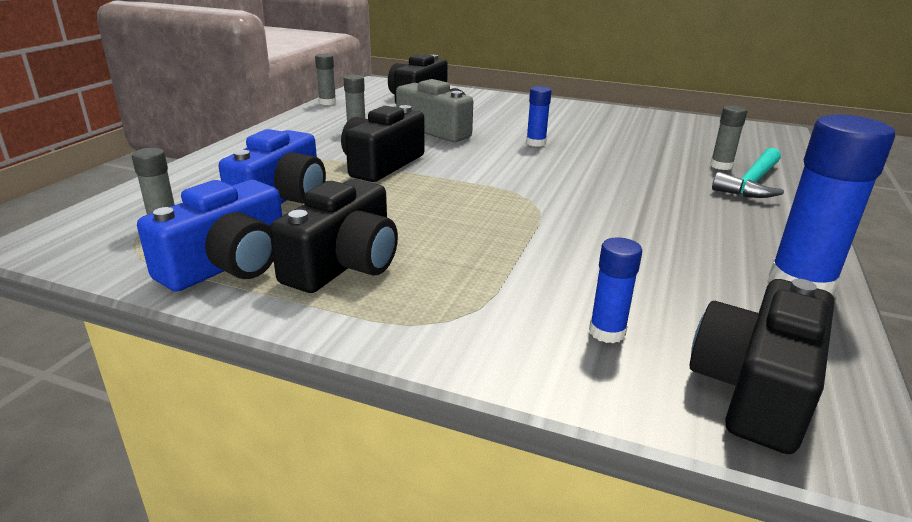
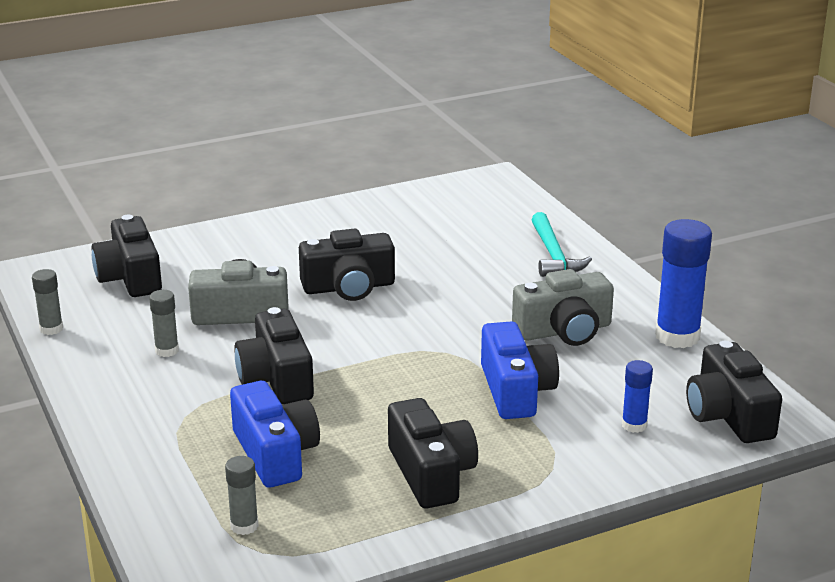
camera: 45 degrees left, 0 degrees up
(228, 264) = (363, 520): blue camera -> blue camera (516, 390)
(536, 143) = (348, 287): blue glue stick -> black camera
(669, 229) = (564, 330): none -> grey camera
(721, 166) = (513, 245): grey glue stick -> none

